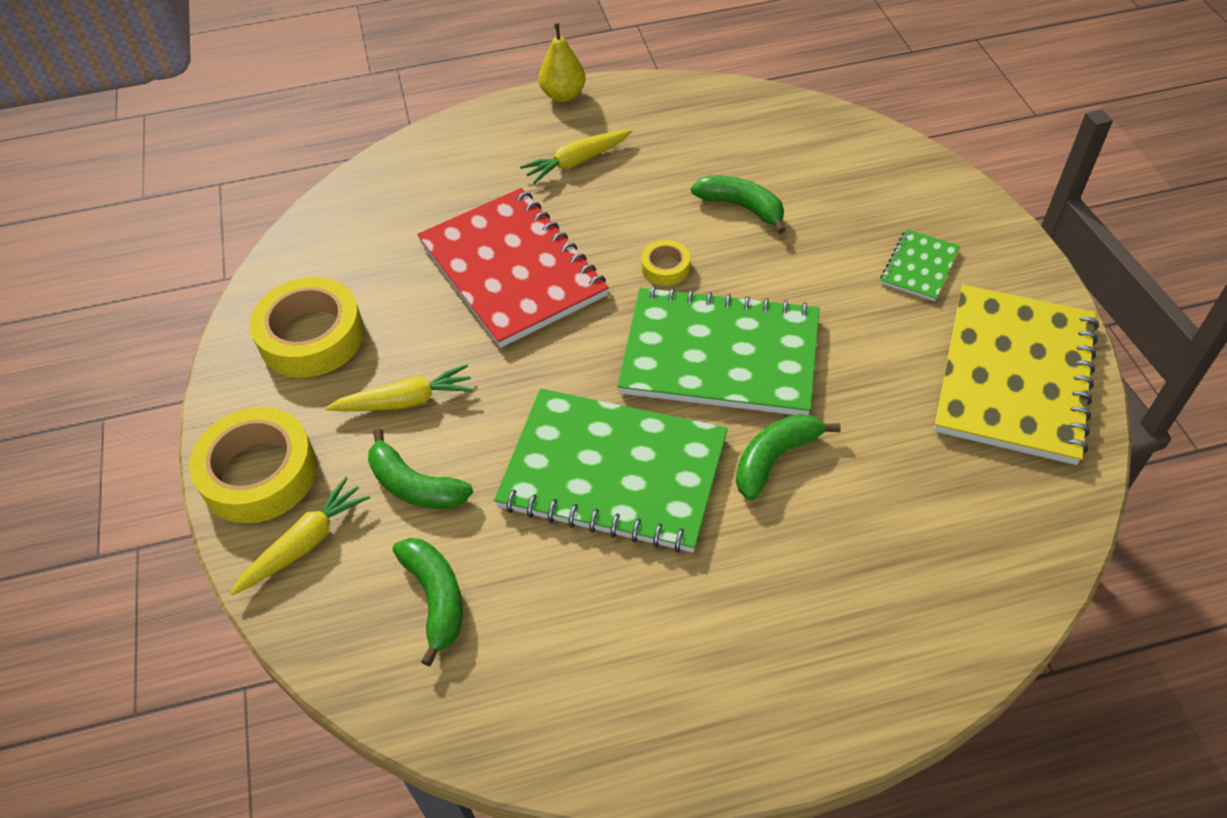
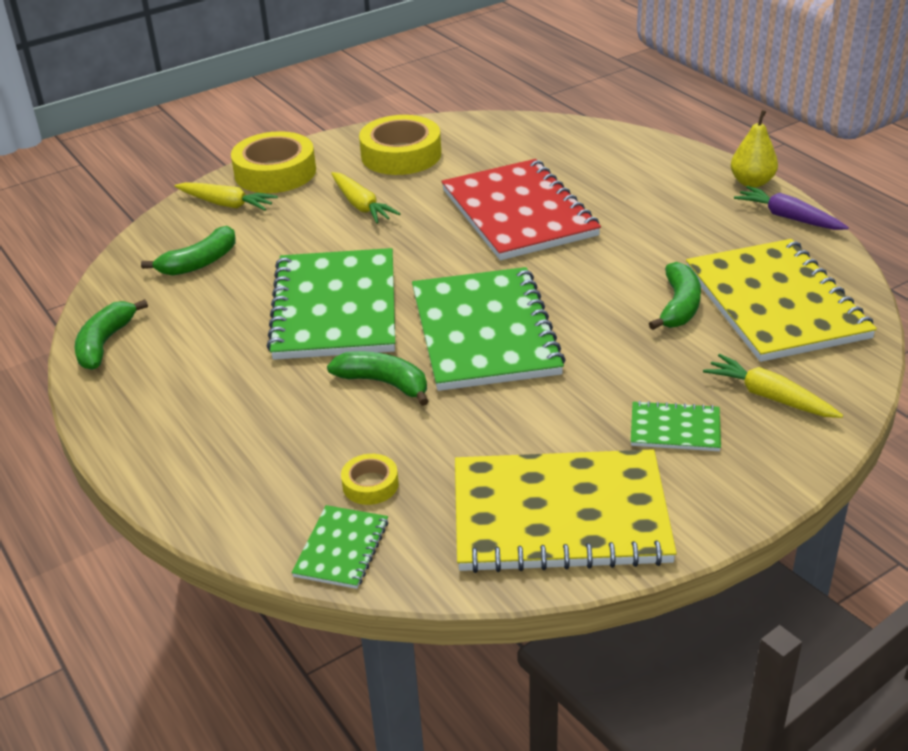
camera: 70 degrees right, 15 degrees down
(415, 486) = (288, 230): green banana -> green banana (105, 343)
(512, 269) = (518, 213): red notebook -> red notebook turned 60 degrees counterclockwise
(577, 162) = (669, 210): yellow carrot -> yellow carrot (770, 397)
(637, 94) = (789, 217): none -> purple carrot
(665, 267) = (570, 282): yellow tape -> yellow tape (370, 485)
(765, 148) = (775, 303): none -> yellow notebook
(1027, 551) = (341, 549): none -> green notebook

